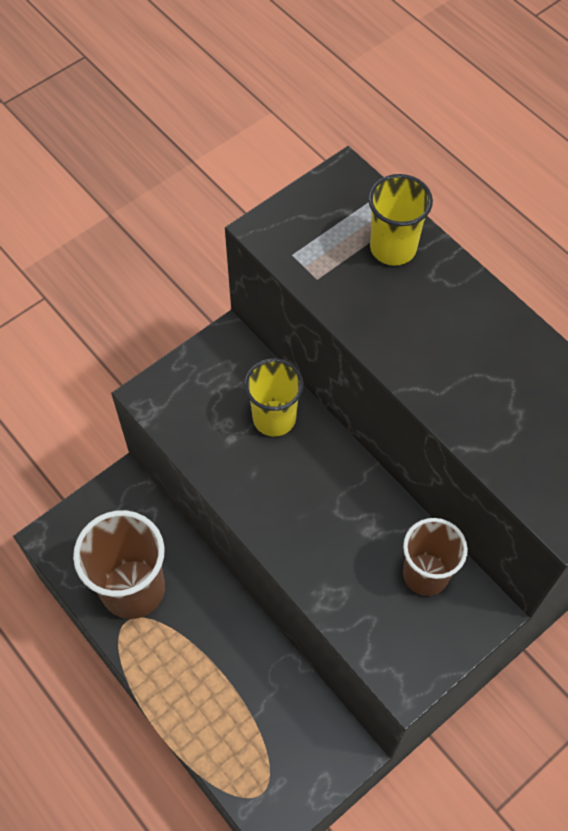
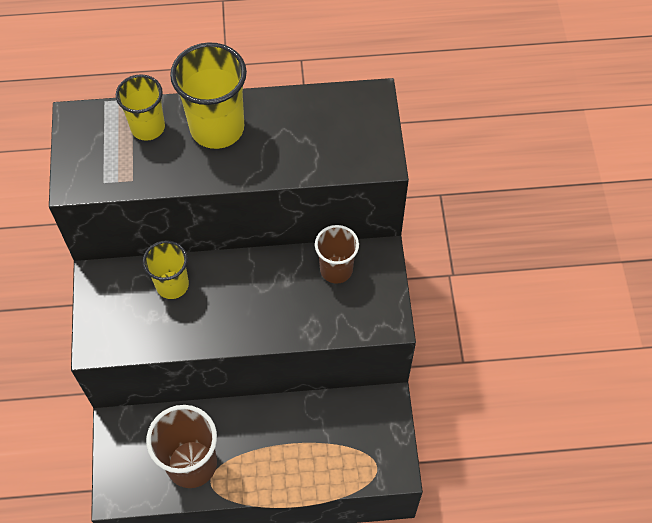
camera: 55 degrees left, 0 degrees up
(451, 313) = (217, 128): none -> yellow cup

